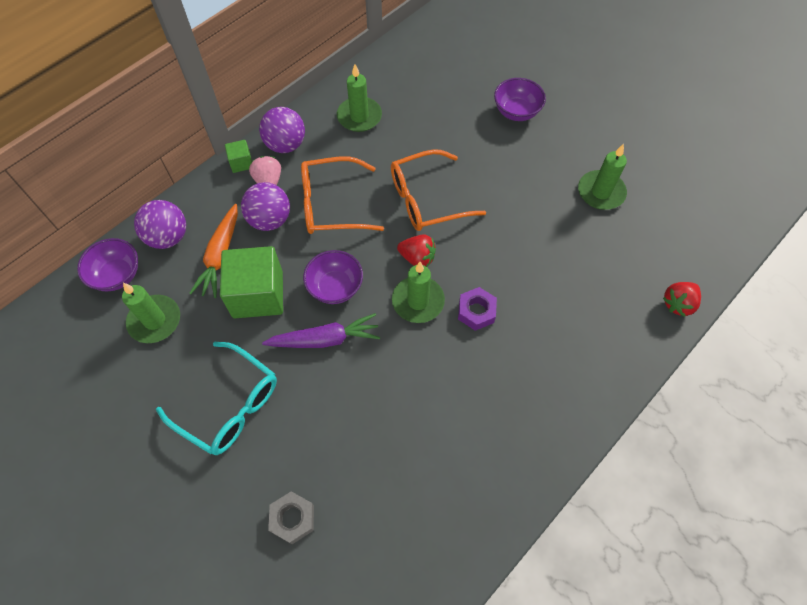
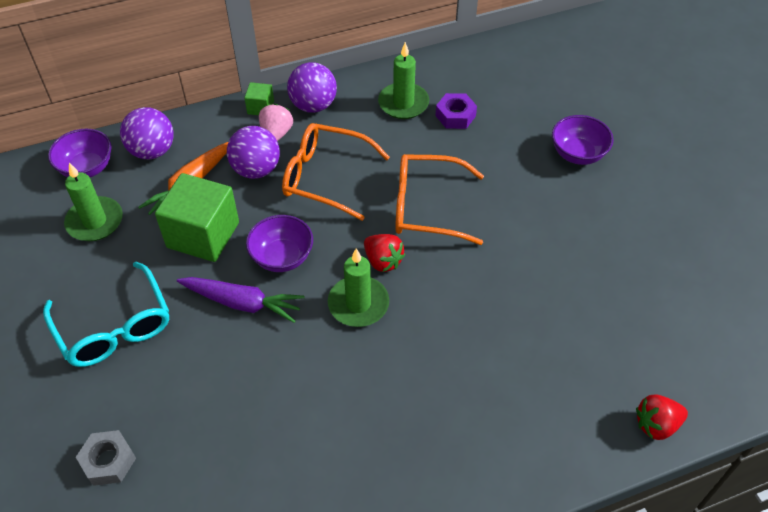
camera: 25 degrees right, 10 degrees down
(476, 311) = (414, 339): purple nut -> purple nut (455, 116)
(601, 192) = (629, 270): green candle -> none

